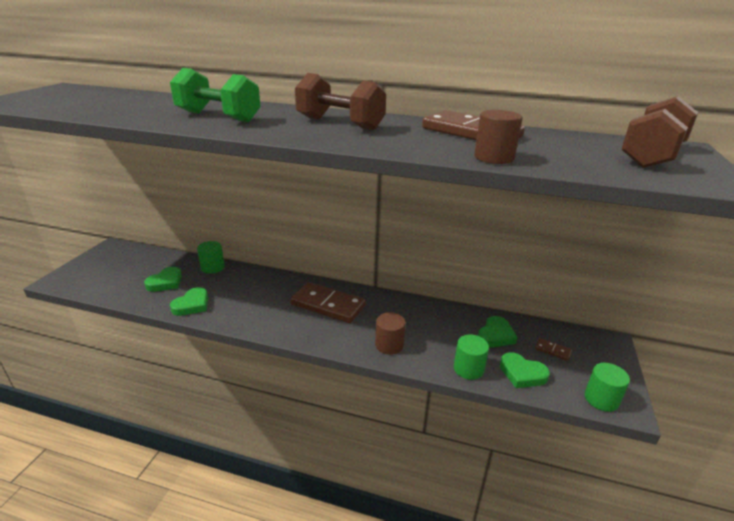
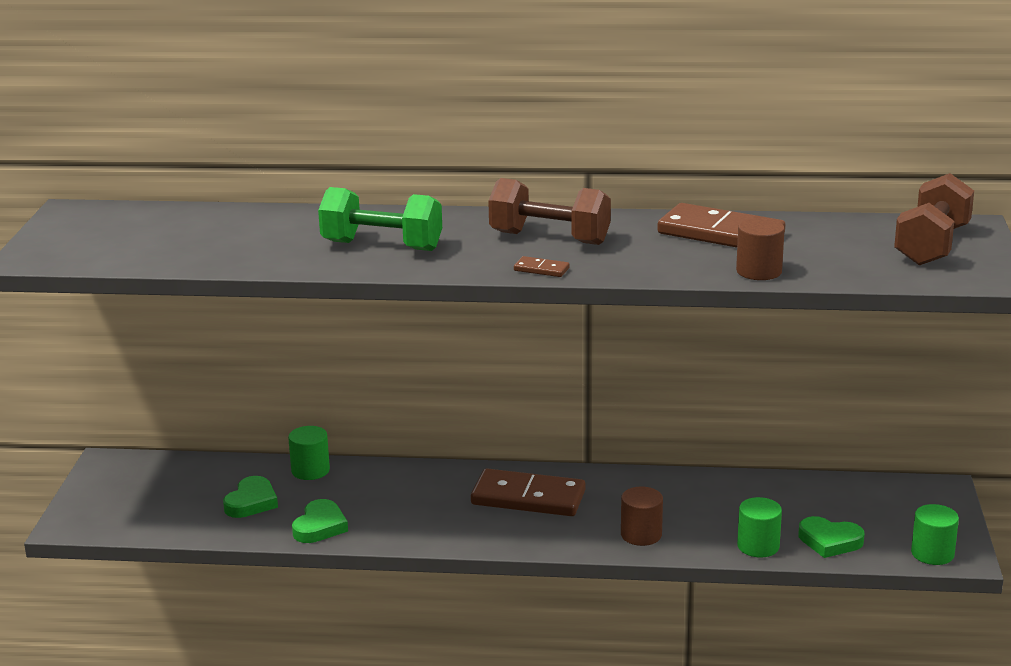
camera: 10 degrees left, 5 degrees down
(495, 335) = (785, 502): green heart -> none
(553, 350) = (866, 509): brown domino -> brown domino (541, 269)

